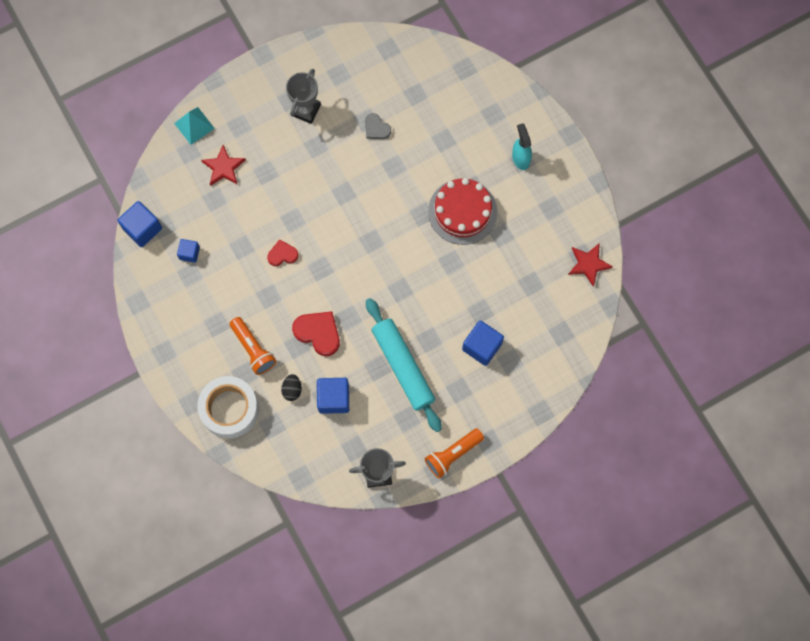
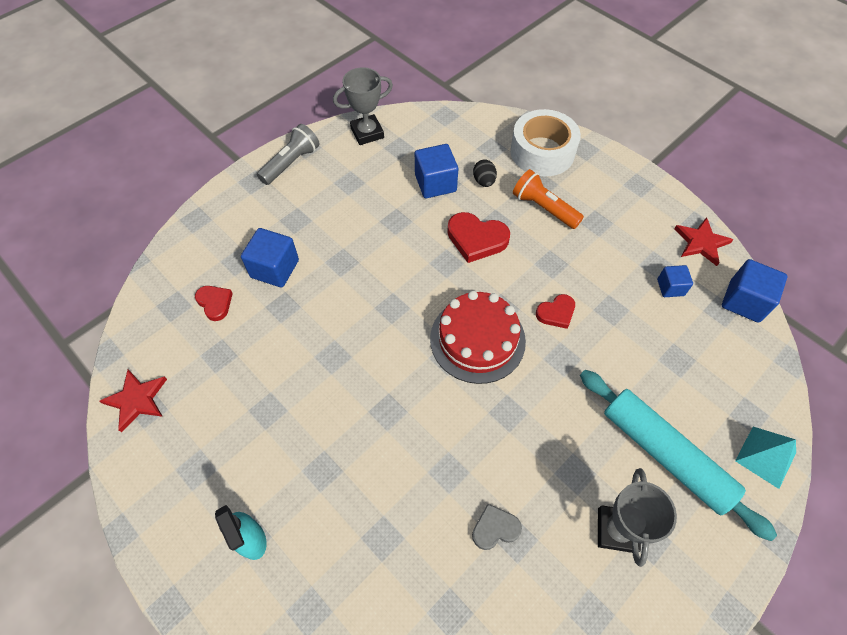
camera: 165 degrees right, 15 degrees down
(223, 167) = (689, 405): red star -> red star (701, 242)
(376, 128) = (495, 528): grey heart -> grey heart turned 45 degrees counterclockwise
(403, 367) = (366, 228): turquoise rolling pin -> turquoise rolling pin (665, 454)
(453, 454) = (291, 163): orange flashlight -> grey flashlight
(462, 211) = (330, 429): red cake -> red cake (477, 339)
(530, 327) = (215, 303): none -> red heart

